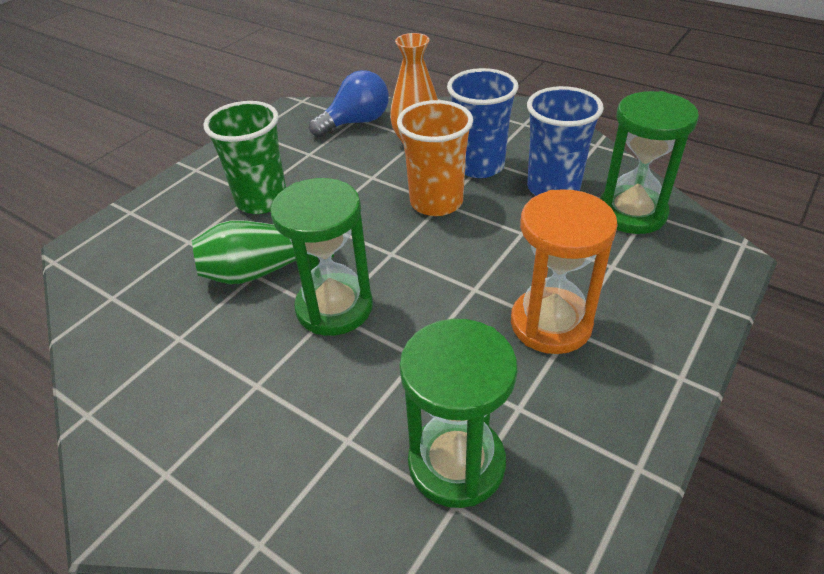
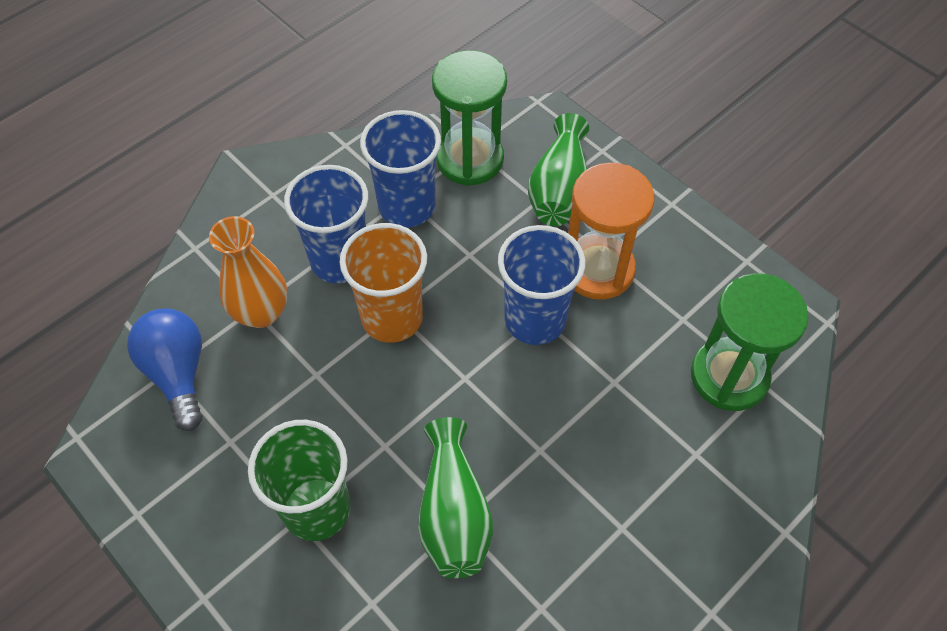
camera: 80 degrees left, 15 degrees up
(334, 307) = (533, 445): green hourglass -> none
(468, 286) = (535, 320): none -> blue cup
(636, 279) = (559, 190): none -> green vase

